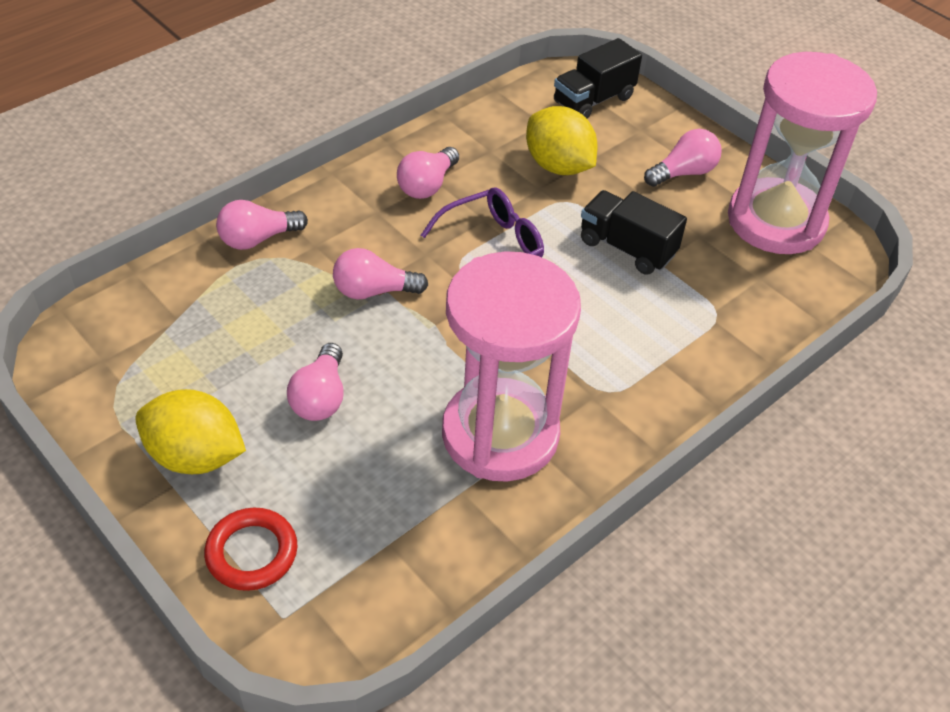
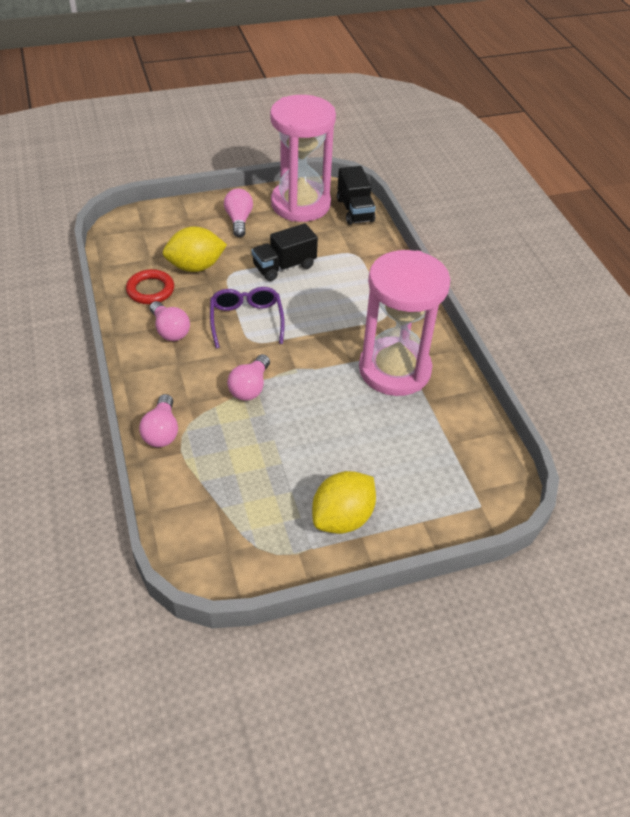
camera: 65 degrees left, 0 degrees up
(252, 552) = (430, 508): red ring -> red ring (150, 290)
(320, 397) = (326, 440): pink light bulb -> none
(593, 100) = (147, 229): black truck -> black truck (355, 210)

